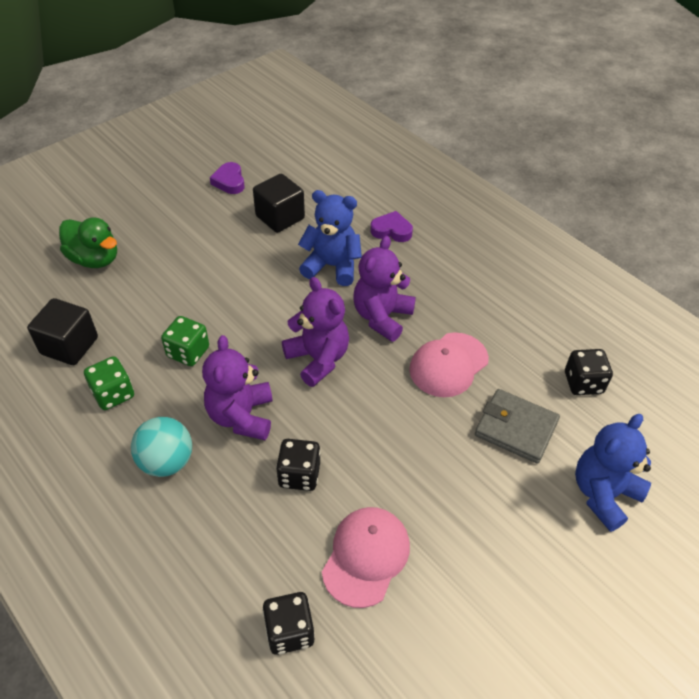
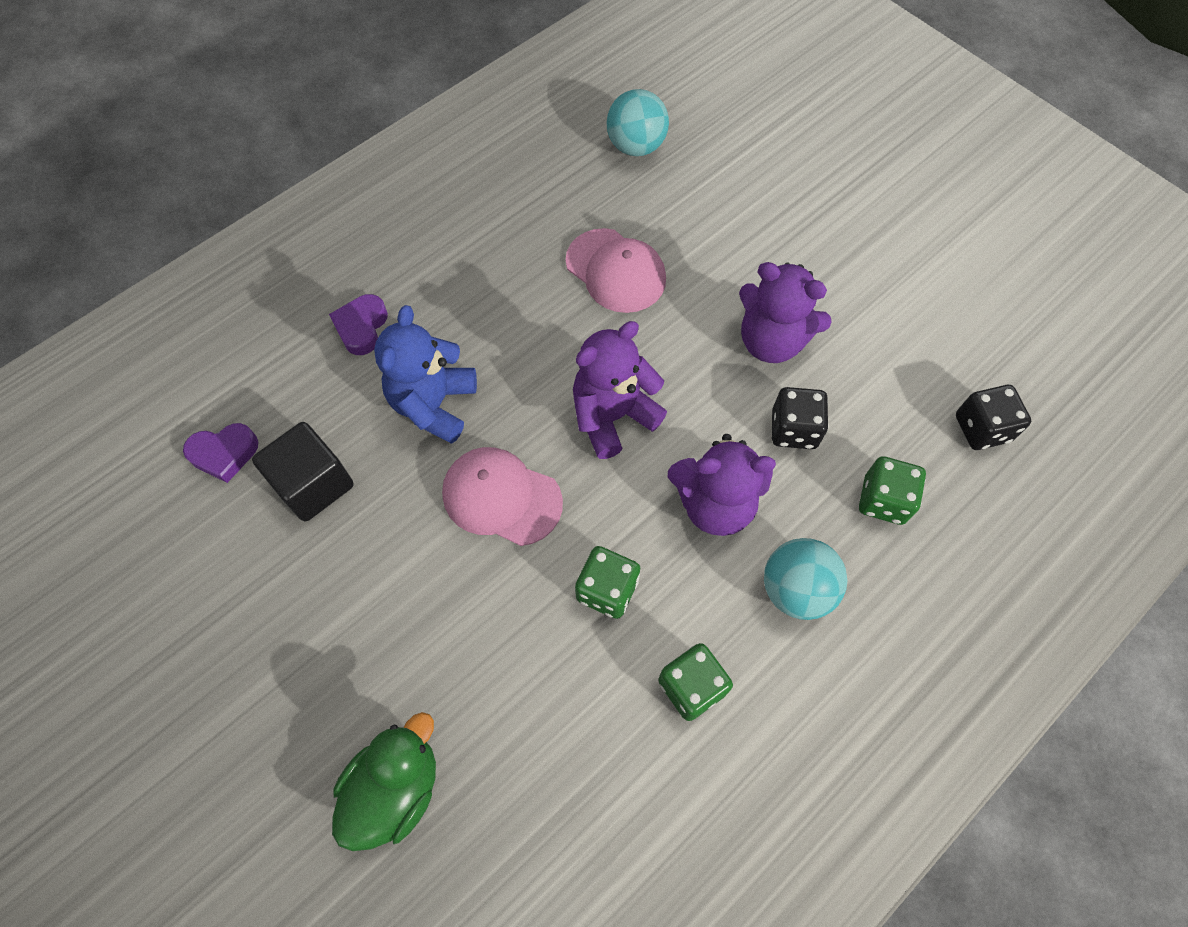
camera: 90 degrees left, 15 degrees up
(69, 346) = (600, 782): black cube -> none
(229, 182) = (205, 576): purple heart -> purple heart (224, 454)
(229, 533) = (883, 500): none -> green dice
(366, 556) = (885, 359): pink cap -> pink cap (501, 497)
(382, 317) = (536, 341): purple teddy bear -> purple teddy bear (771, 341)
(516, 428) = (704, 213): grey wallet -> none
(583, 383) = (636, 146): black dice -> turquoise ball
(603, 494) = (777, 150): blue teddy bear -> none

